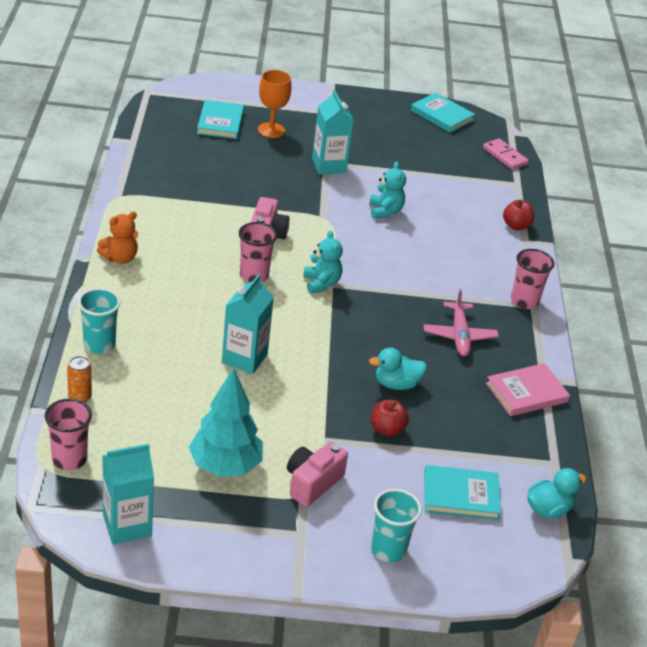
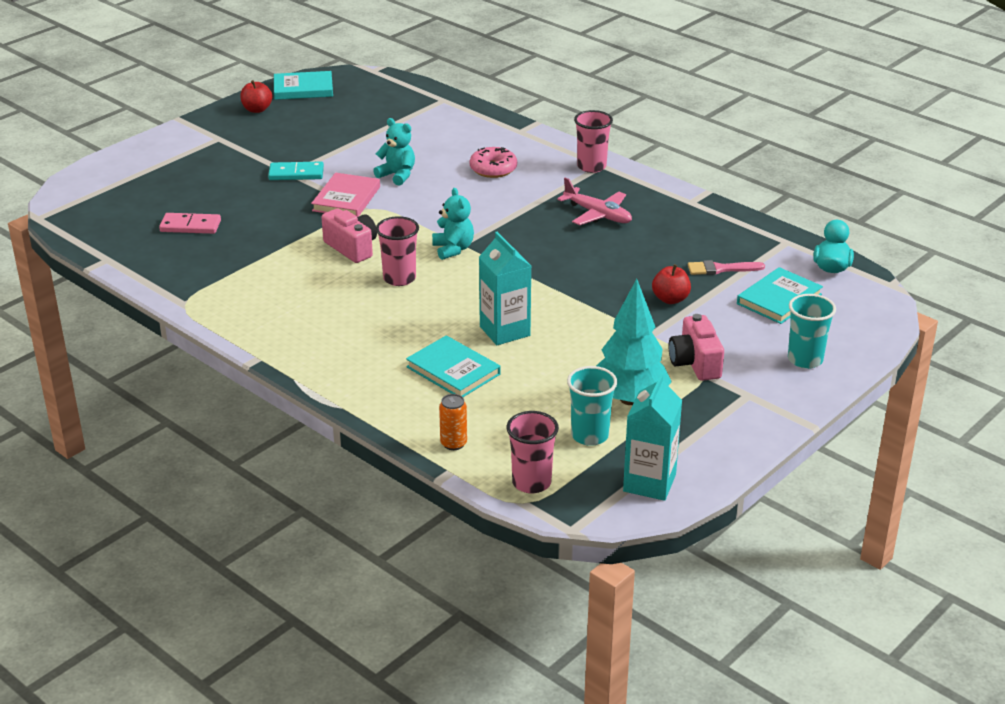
camera: 45 degrees left, 5 degrees down
(99, 345) = (393, 403): turquoise cup -> turquoise cup (590, 435)
(120, 258) = (280, 340): orange teddy bear -> none
(220, 122) = (149, 199): turquoise book -> turquoise book (453, 371)
(271, 130) = (201, 179): orange goblet -> none
(321, 283) = (453, 249): turquoise teddy bear -> turquoise teddy bear turned 45 degrees clockwise
(329, 166) = (296, 173): turquoise carton -> turquoise domino
(396, 384) = (622, 270): turquoise duck -> none
(454, 252) = (493, 169): none -> pink donut
(465, 440) = (721, 269): none -> pink brush
(504, 156) = (399, 88): pink domino -> pink domino (190, 226)
(516, 226) = (495, 126): red apple -> red apple (257, 109)
(526, 392) = (697, 216): pink book -> pink book (346, 199)

